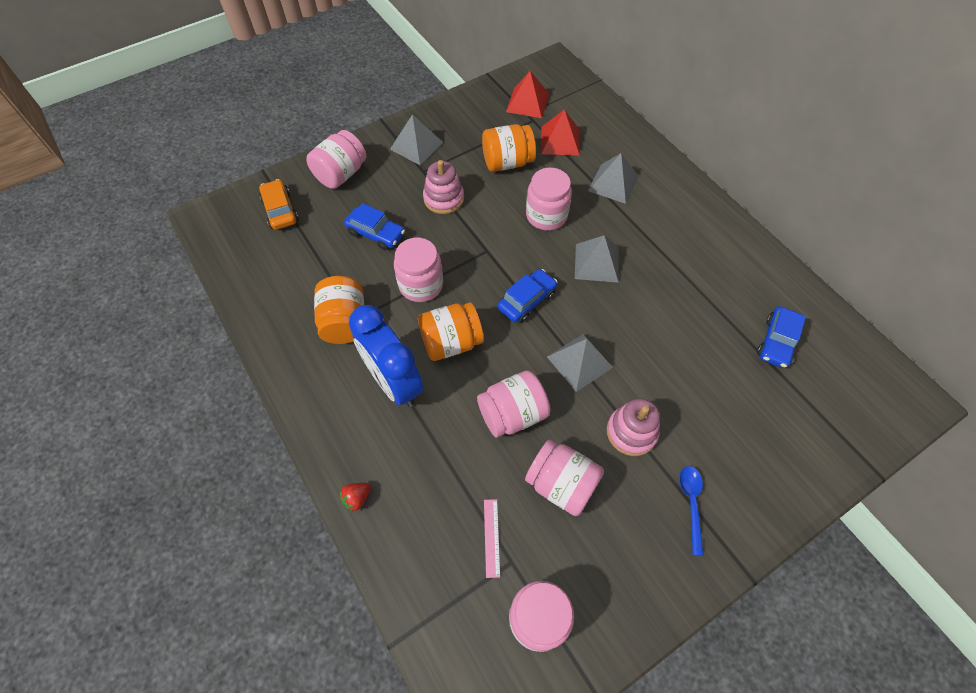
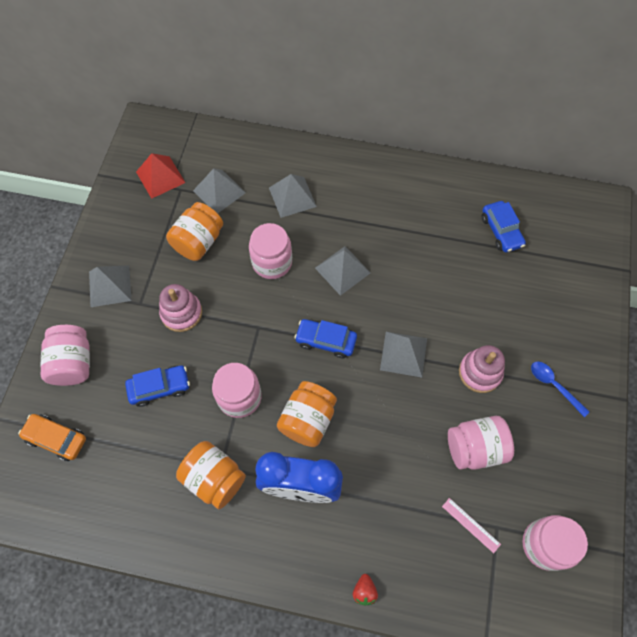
camera: 45 degrees left, 5 degrees up
(512, 414) = (400, 431): pink jar -> none
(527, 301) = (325, 341): blue car -> blue car turned 75 degrees counterclockwise
(560, 141) = (219, 191): red pyramid -> grey pyramid

